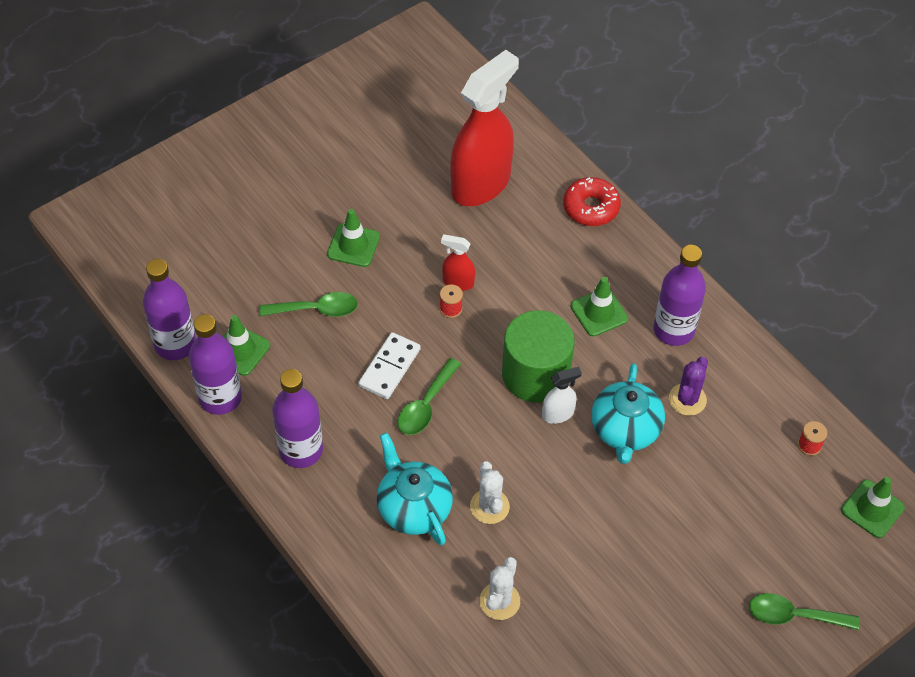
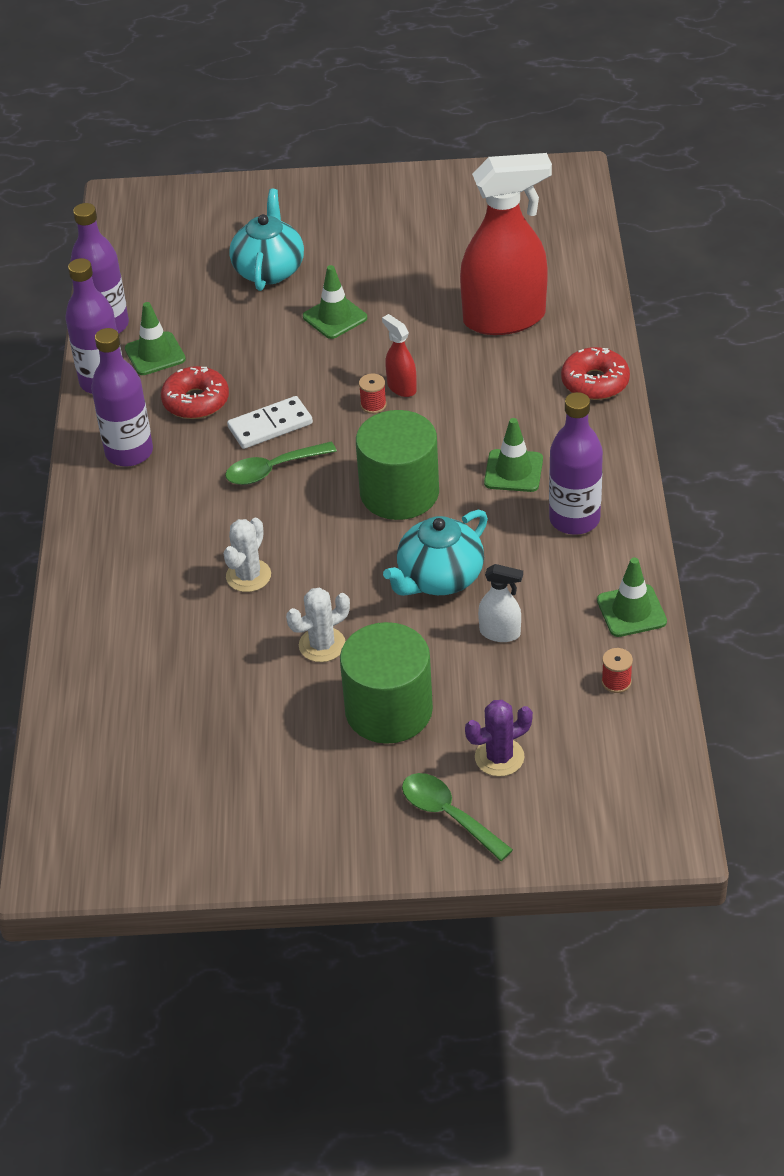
camera: 40 degrees right, 10 degrees down
(312, 376) = (196, 401): none -> red donut
(316, 309) = (251, 352): green spoon -> none
(413, 507) = (180, 543): turquoise teapot -> turquoise teapot (269, 270)
(499, 601) = (181, 654): white cactus -> white cactus (322, 645)
(558, 414) = (388, 534): white spray bottle -> white spray bottle (500, 633)
(684, 558) = (389, 710): none -> green cylinder
(687, 399) = (528, 583): purple cactus -> purple cactus (499, 757)
(872, 509) = (627, 769): green traffic cone -> green traffic cone (631, 611)

